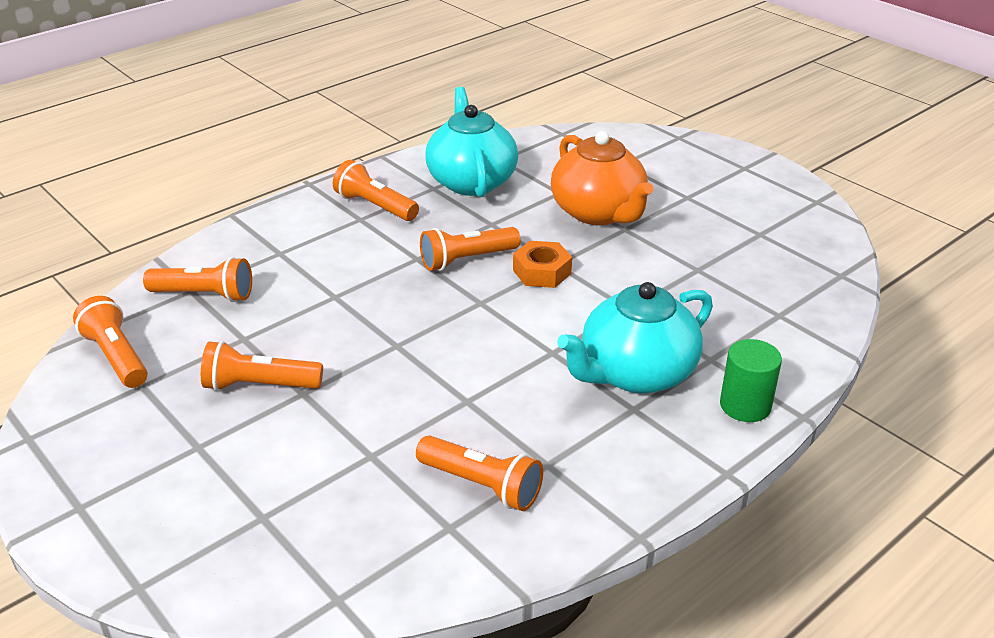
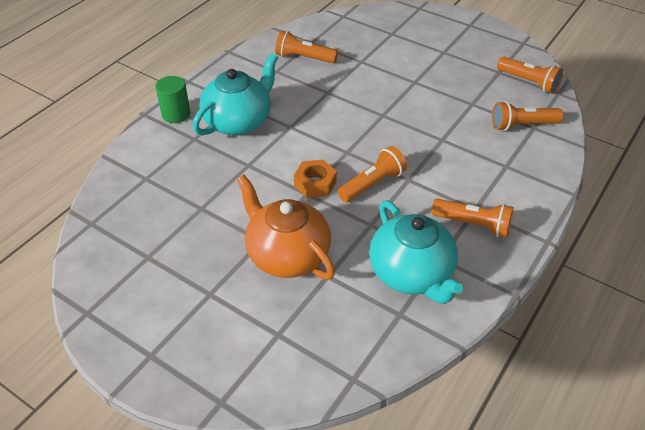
camera: 165 degrees right, 10 degrees up
(259, 385) = (440, 81): orange flashlight -> none

